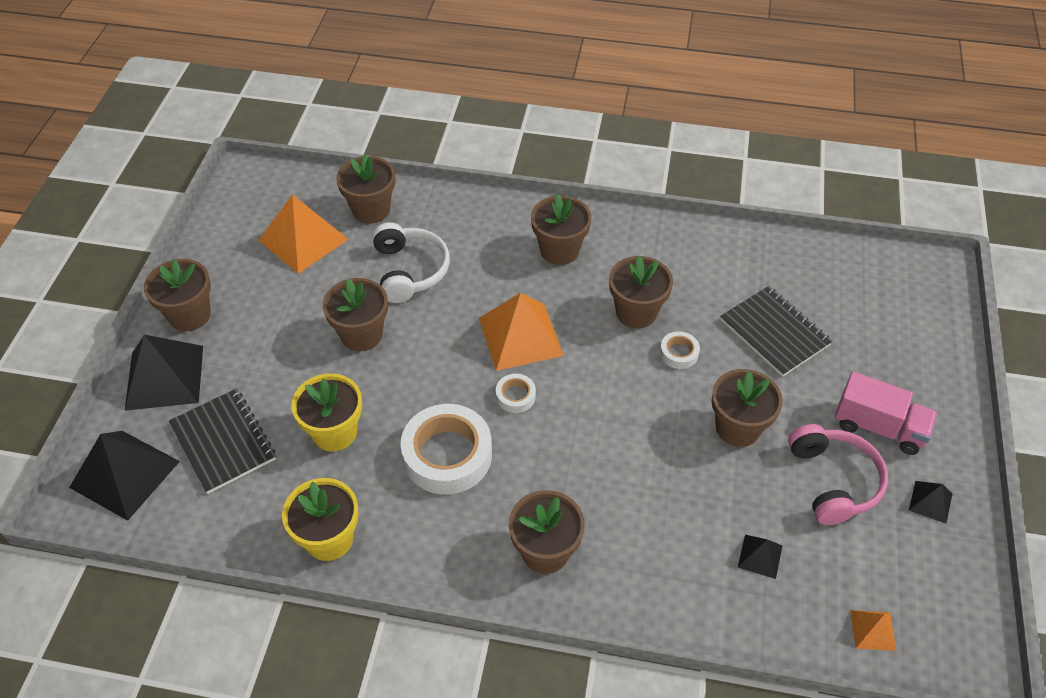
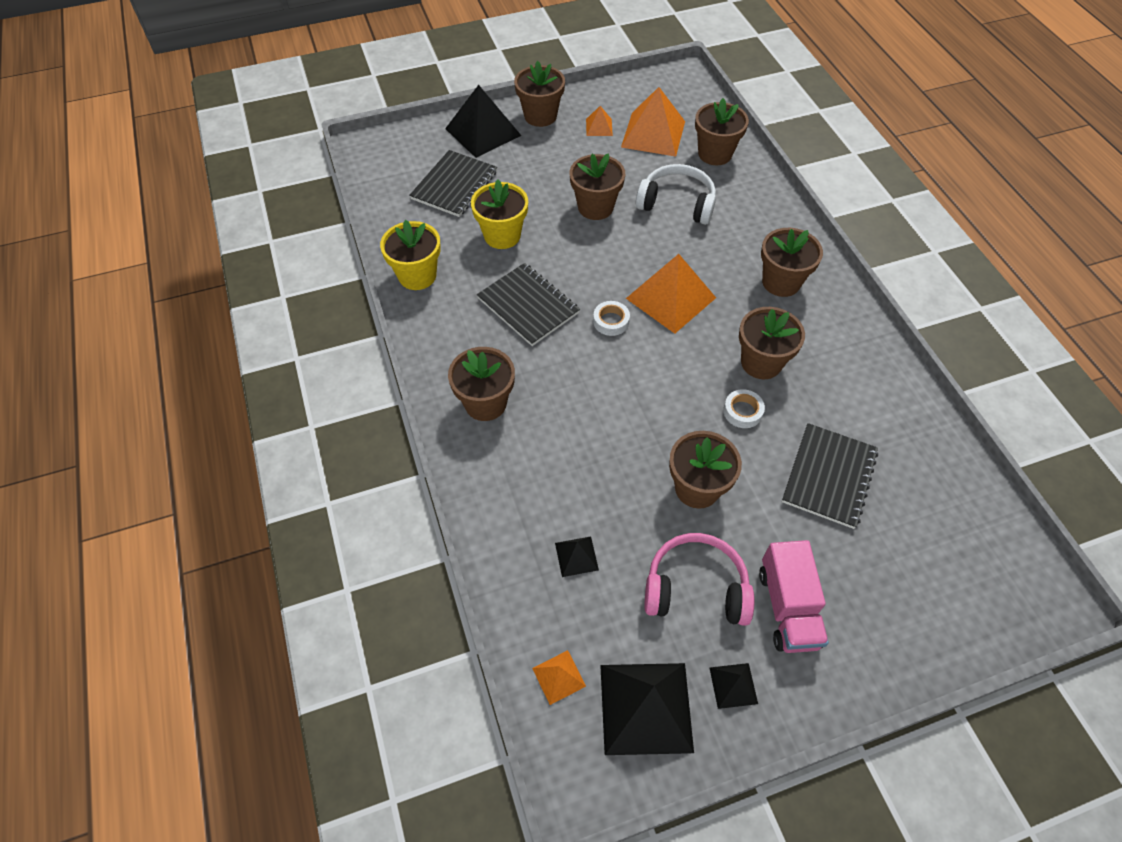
camera: 60 degrees right, 5 degrees up
(124, 474) = (400, 154): black pyramid -> black pyramid (646, 707)
(253, 275) = (599, 127): none -> orange pyramid
(409, 270) = (677, 203): white headphones -> white headphones turned 120 degrees counterclockwise
(447, 455) = (528, 306): white tape -> black notebook
(833, 481) = (696, 588): pink headphones -> pink headphones turned 135 degrees counterclockwise

